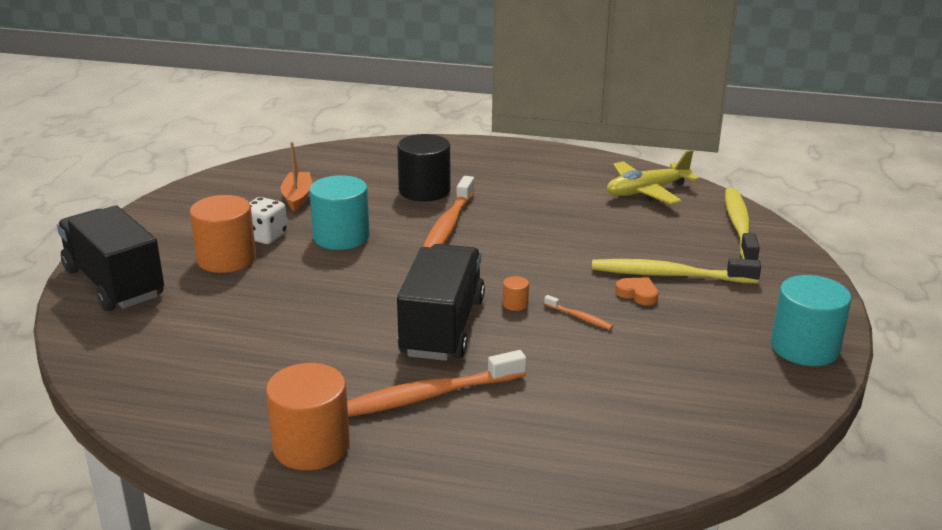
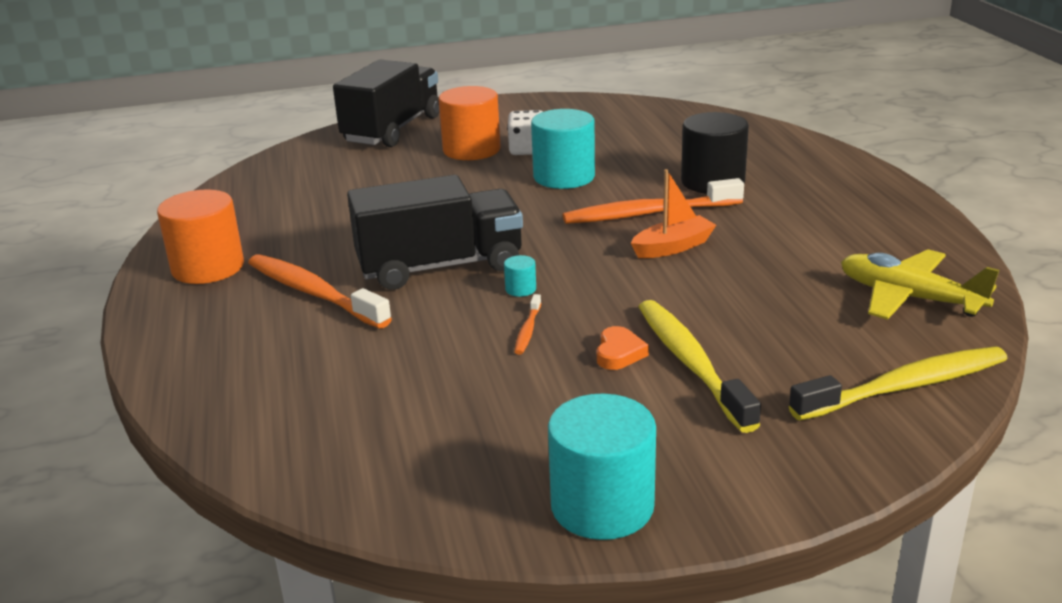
camera: 65 degrees right, 0 degrees up
(297, 197) = (617, 138): orange boat -> orange boat (673, 247)
(515, 304) = (520, 289): orange cylinder -> turquoise cylinder

